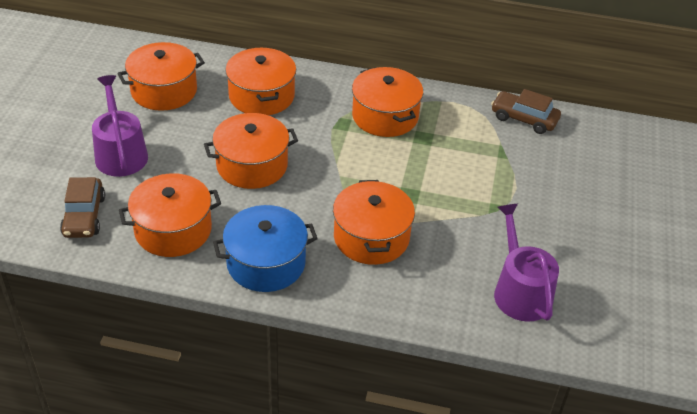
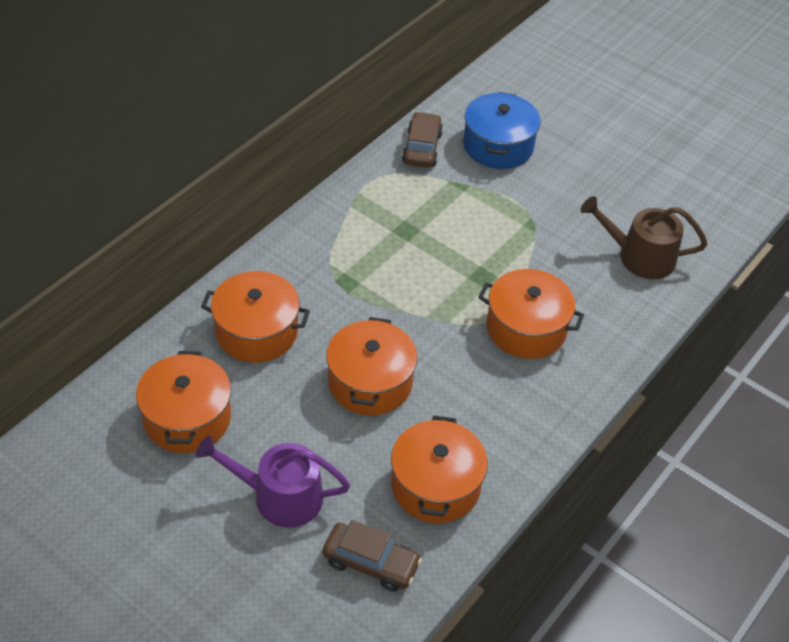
camera: 65 degrees left, 5 degrees up
(266, 263) = (522, 423): blue pot -> blue pot (498, 146)
(385, 116) = (355, 244): orange pot -> none
(520, 291) = (639, 256): purple watering can -> brown watering can
(524, 119) = (422, 148): brown car -> brown car turned 135 degrees clockwise

